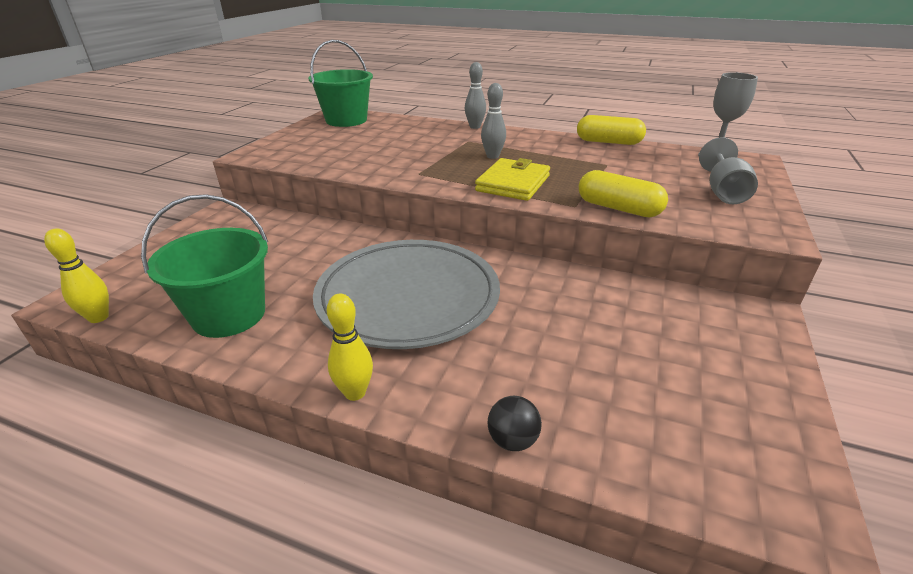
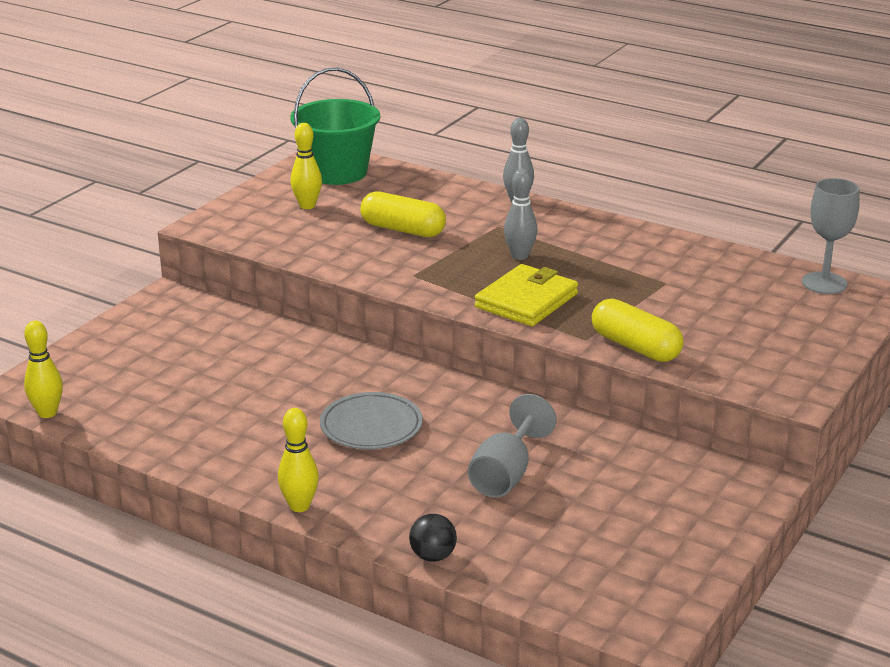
camera: 10 degrees right, 5 degrees down
(229, 315) = (179, 424): green bucket -> none
(328, 138) = (307, 206): none -> yellow bowling pin
(408, 297) = (371, 426): grey plate -> grey plate, size x0.50
(608, 142) = (693, 245): yellow capsule -> yellow capsule (403, 230)
(723, 192) = (784, 337): grey goblet -> grey goblet (506, 474)

